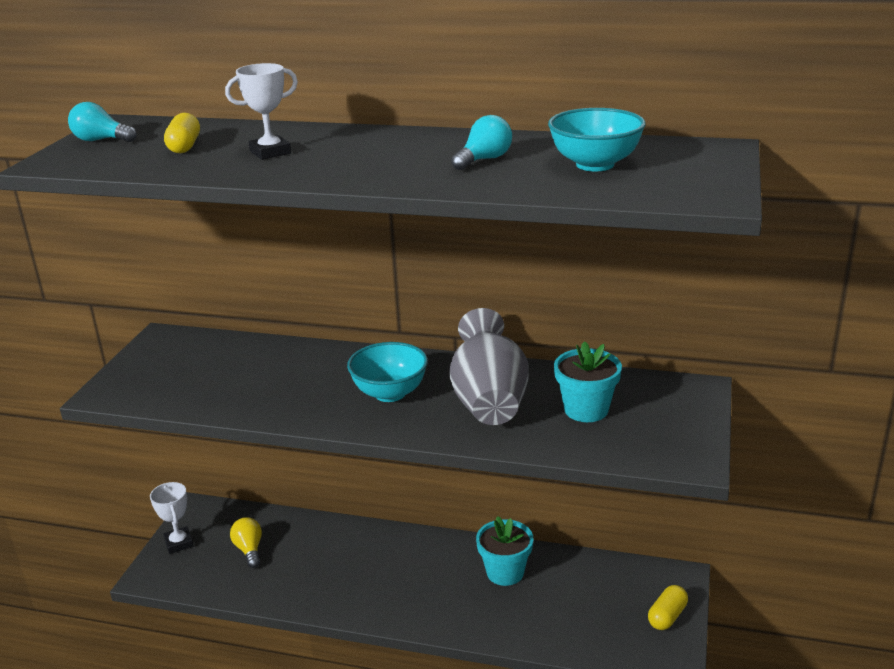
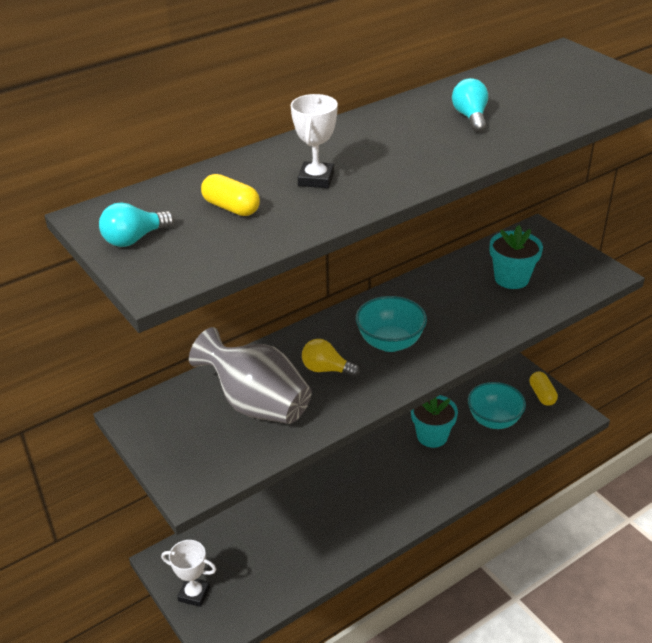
camera: 50 degrees left, 10 degrees up
(249, 550) = (255, 554): yellow light bulb -> yellow light bulb (326, 369)
(489, 402) = (455, 308): grey vase -> grey vase (256, 404)
(595, 164) = (537, 92): turquoise bowl -> turquoise bowl (494, 420)

